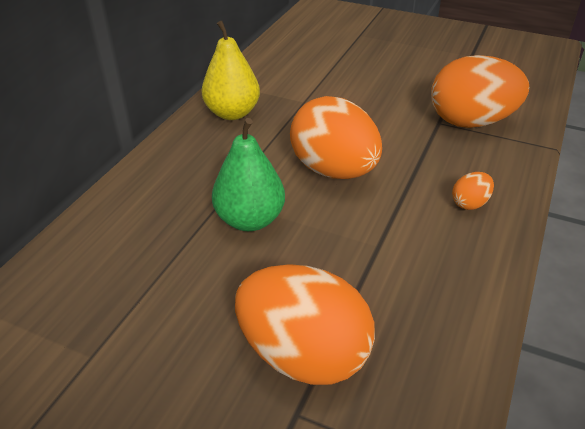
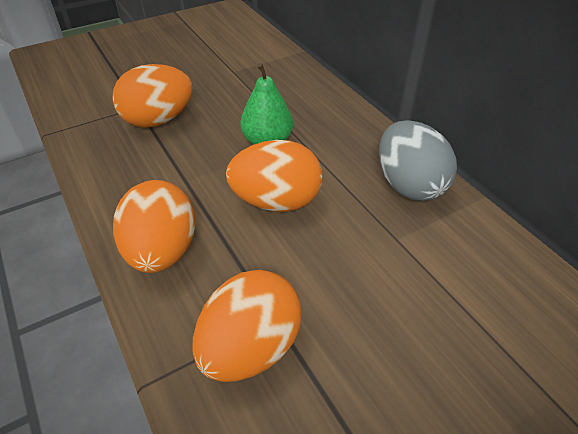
camera: 125 degrees right, 5 degrees up
(232, 113) = (409, 185): yellow pear -> grey egg
(470, 203) = (162, 251): orange egg -> orange egg, size x2.34

